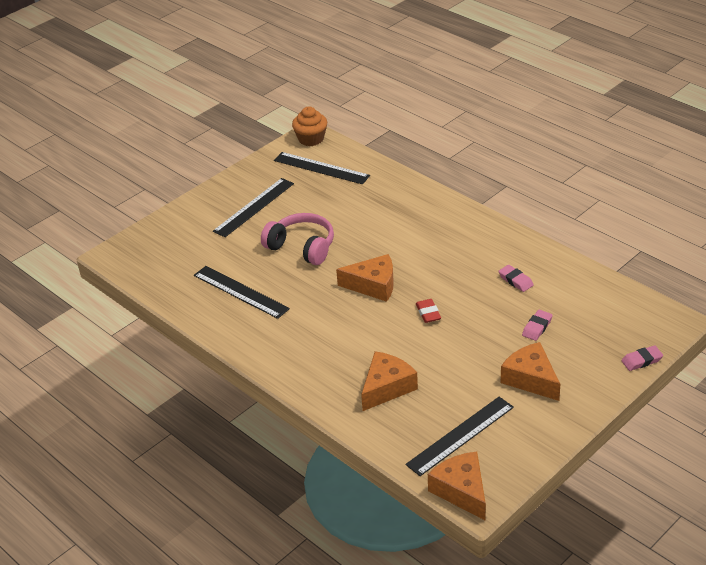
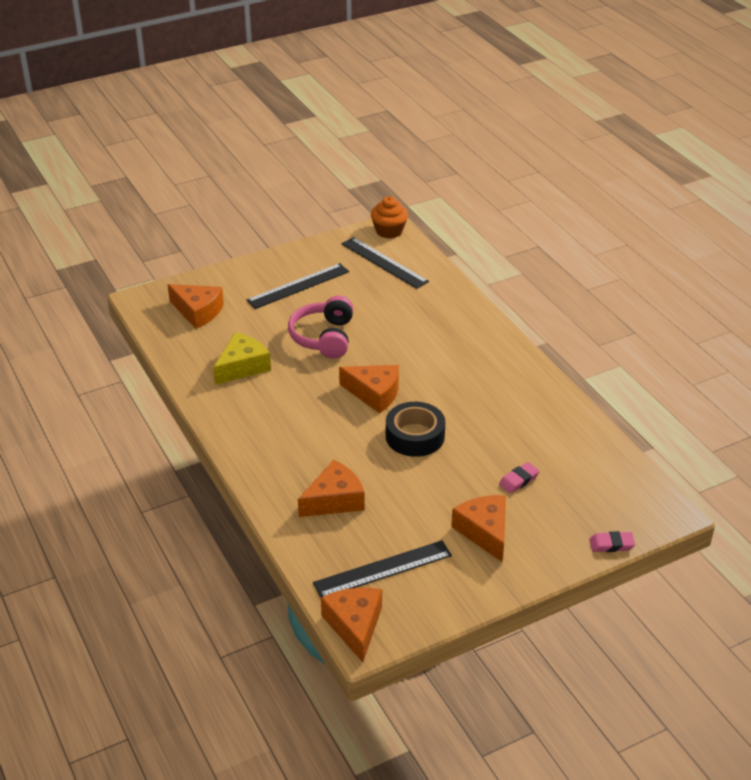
camera: 15 degrees right, 0 degrees up
(172, 253) = (198, 312): none -> orange cheese
(241, 292) = (242, 367): black ruler -> yellow cheese
(302, 247) = (324, 337): pink headphones -> pink headphones turned 135 degrees counterclockwise
(428, 313) = (415, 436): red eraser -> black tape
(515, 280) = (522, 426): pink eraser -> none

